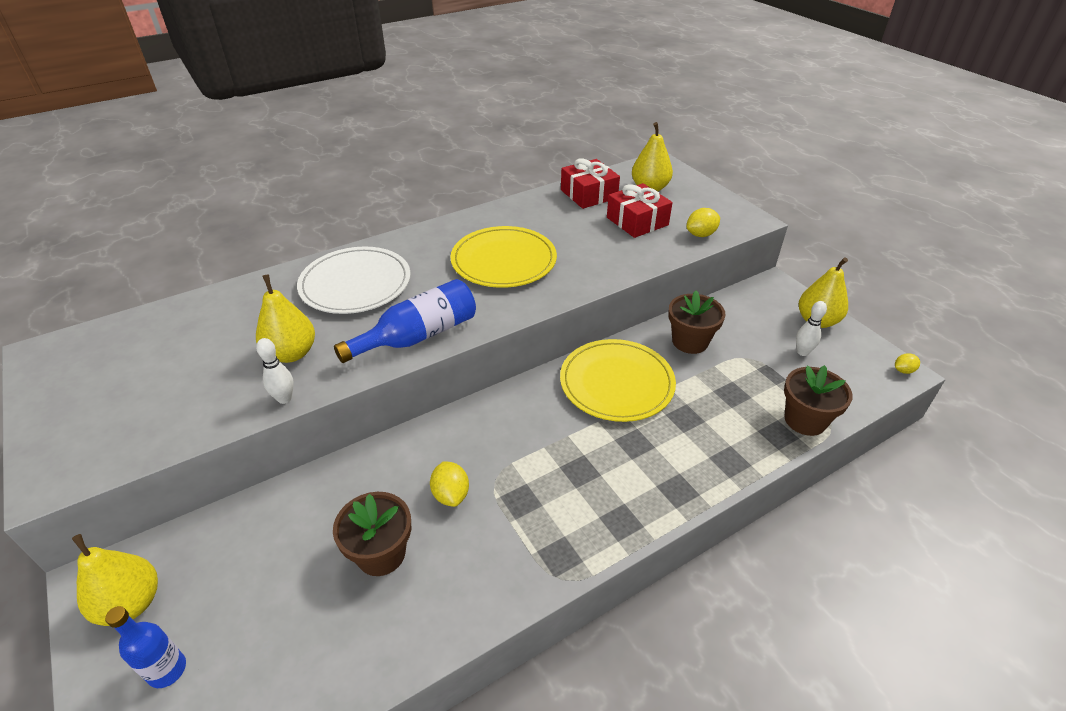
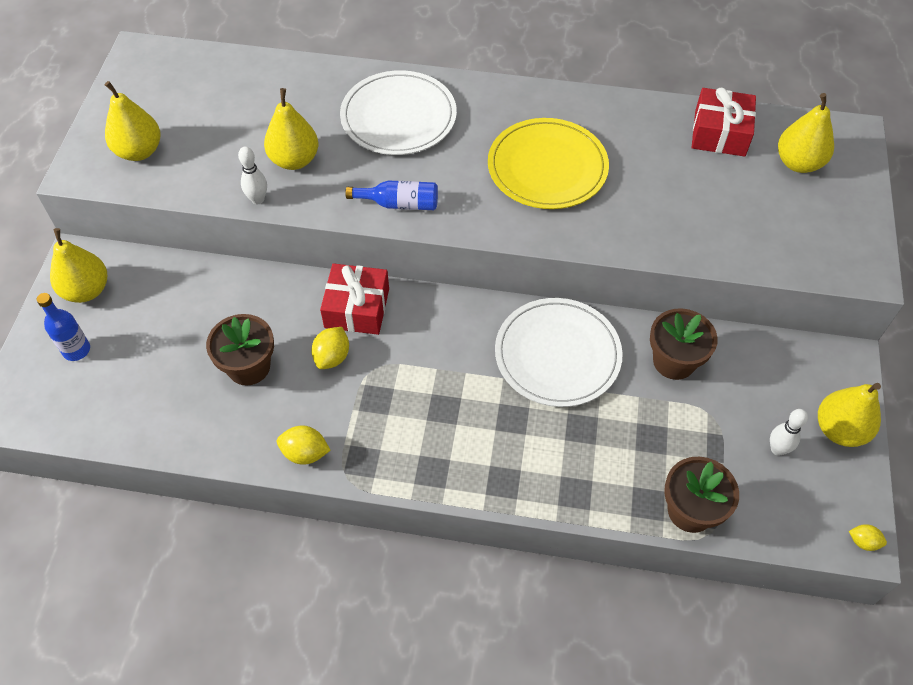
camera: 40 degrees right, 15 degrees up
(113, 427) = (139, 151): none -> yellow pear
(418, 336) = (399, 204): blue bottle -> blue bottle, size x0.63
(616, 383) = (557, 354): yellow plate -> white plate
(637, 221) = (732, 198): red gift -> red gift (357, 308)
(701, 234) = (782, 255): yellow lemon -> yellow lemon (305, 453)

